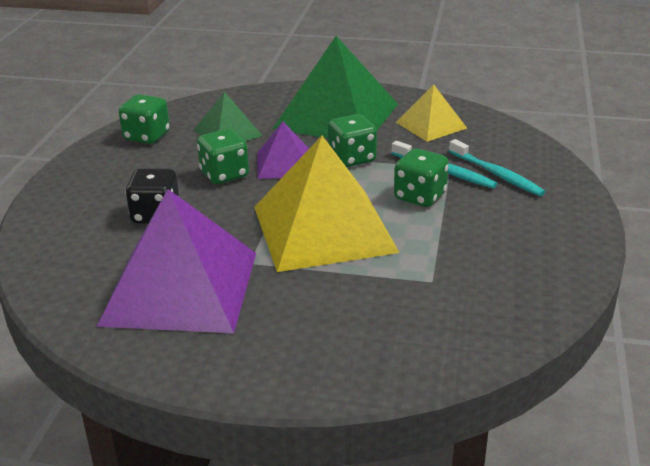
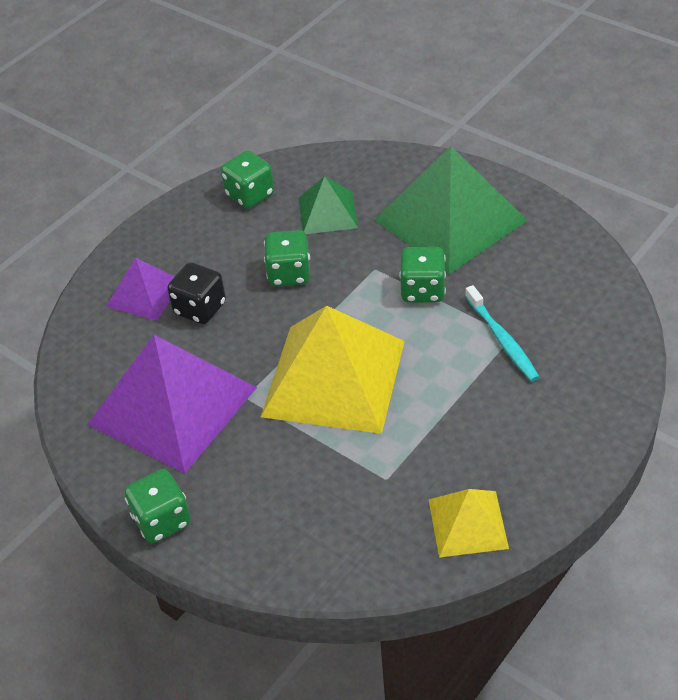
camera: 30 degrees right, 15 degrees up
(284, 164) = (353, 276): purple pyramid -> purple pyramid (144, 293)
(420, 196) = (452, 367): green dice -> green dice (162, 520)
(431, 125) = (539, 265): yellow pyramid -> yellow pyramid (468, 523)
(496, 174) = (552, 362): turquoise toothbrush -> none

